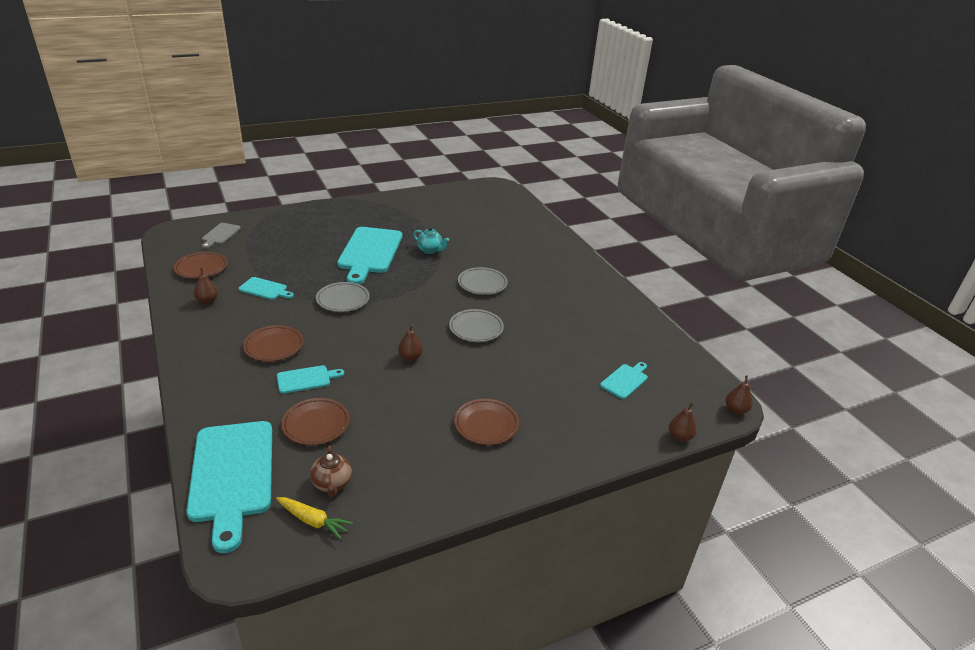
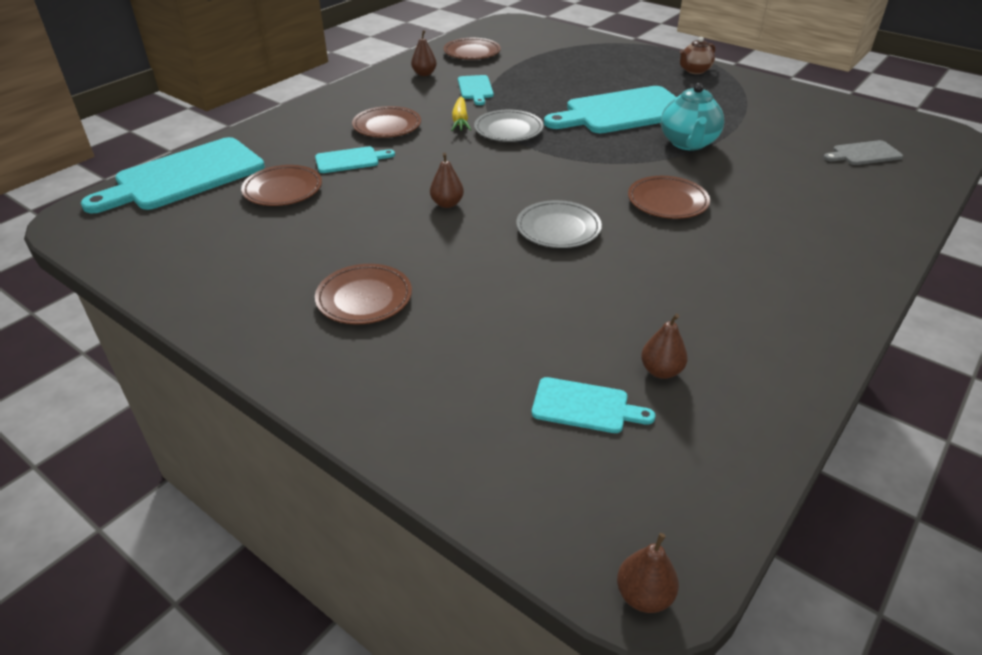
camera: 65 degrees right, 5 degrees up
(220, 235) = (538, 39): grey cutting board -> grey cutting board (864, 154)
(306, 379) = (350, 160): turquoise cutting board -> turquoise cutting board turned 60 degrees counterclockwise
(313, 521) = (140, 238): yellow carrot -> yellow carrot (460, 121)
(332, 484) = (198, 230): brown teapot -> brown teapot (694, 71)
(430, 250) = (688, 143): turquoise teapot -> turquoise teapot, size x1.53
(482, 284) = (667, 202): grey plate -> brown plate
(679, 437) = (489, 517): brown pear -> brown pear (661, 371)

